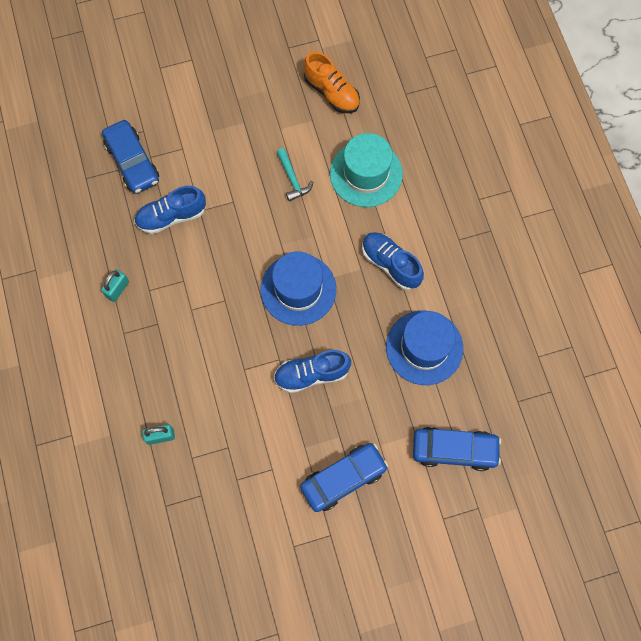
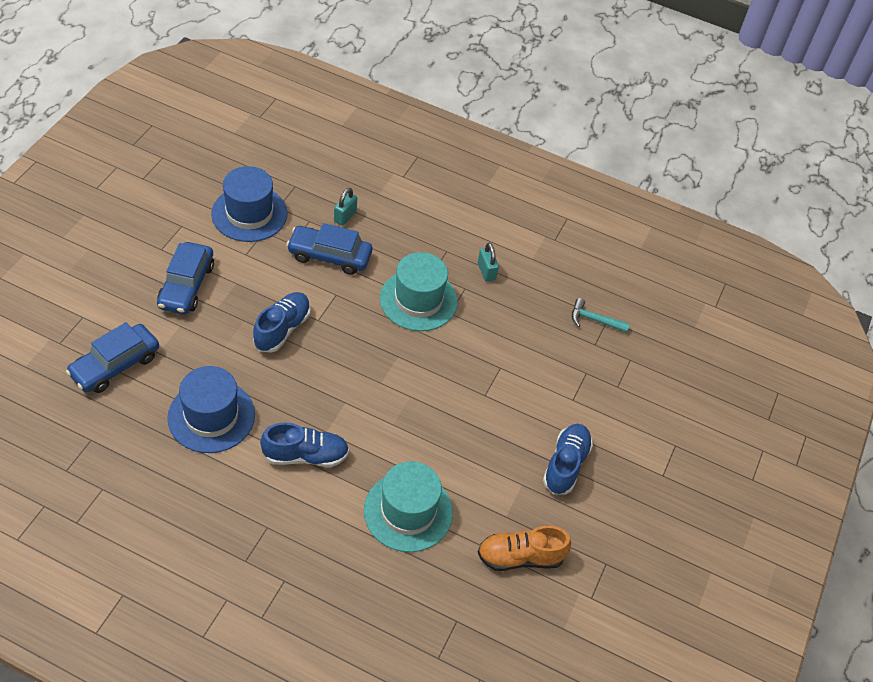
camera: 125 degrees right, 20 degrees down
(132, 162) = (593, 358): blue car -> blue car (329, 256)
(171, 216) = (514, 346): blue shoe -> blue shoe (565, 465)
(192, 310) = (418, 300): none -> turquoise hat
(292, 179) = (461, 452): turquoise hammer -> turquoise hammer (594, 320)
(298, 289) = (359, 376): blue hat -> blue hat (249, 214)

